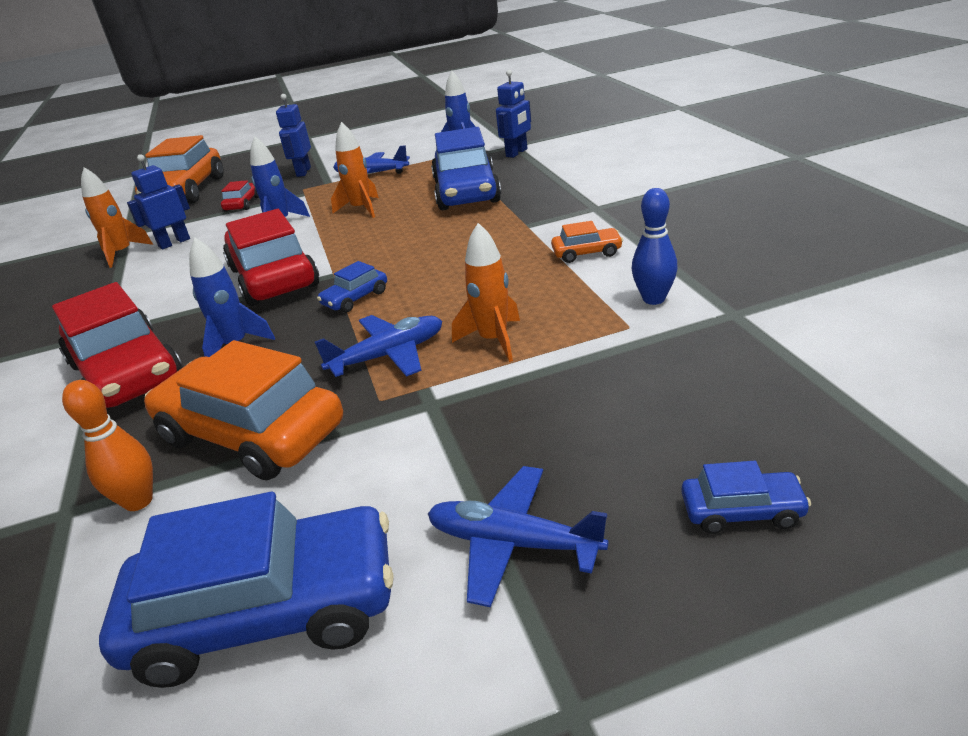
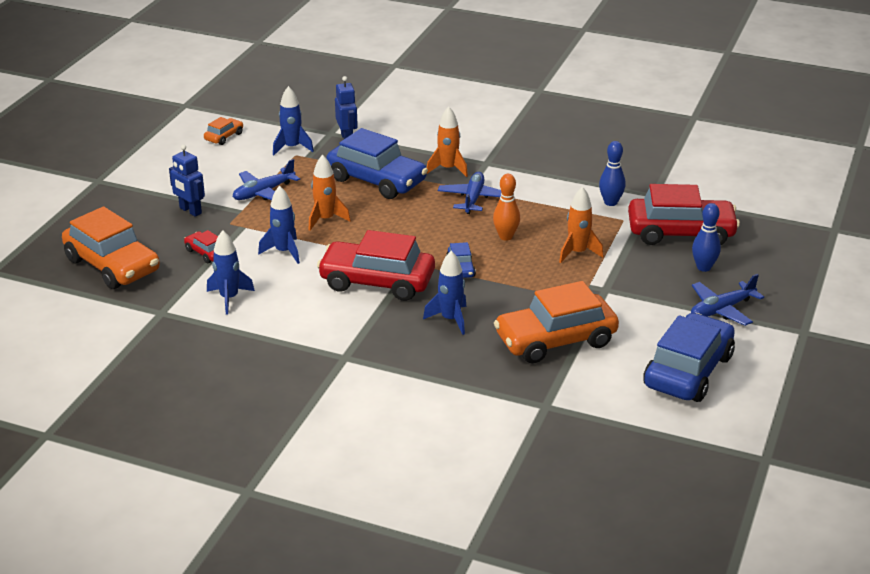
camera: 55 degrees left, 0 degrees up
(122, 253) = (204, 323): orange rocket -> orange rocket (448, 169)
(127, 372) = (421, 360): red car -> red car (680, 232)
(138, 501) = (567, 384): orange bowling pin -> orange bowling pin (506, 236)
(174, 243) = (229, 298): blue robot -> blue rocket
(388, 355) = (543, 282): blue plane -> blue plane (473, 199)
(586, 253) = (535, 192): orange car -> orange car (224, 137)
(616, 453) = (703, 267): none -> blue bowling pin
(741, 511) = (766, 263): blue car -> none

